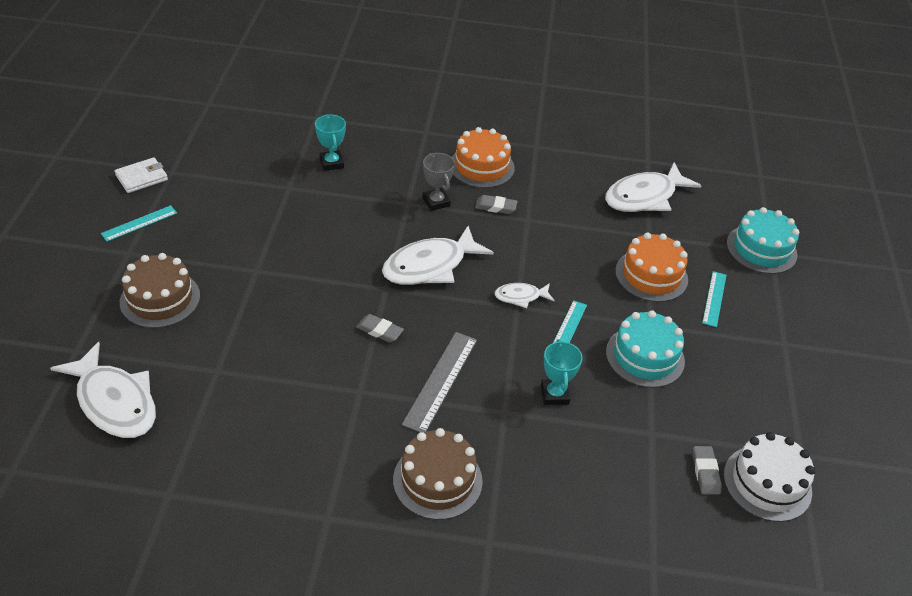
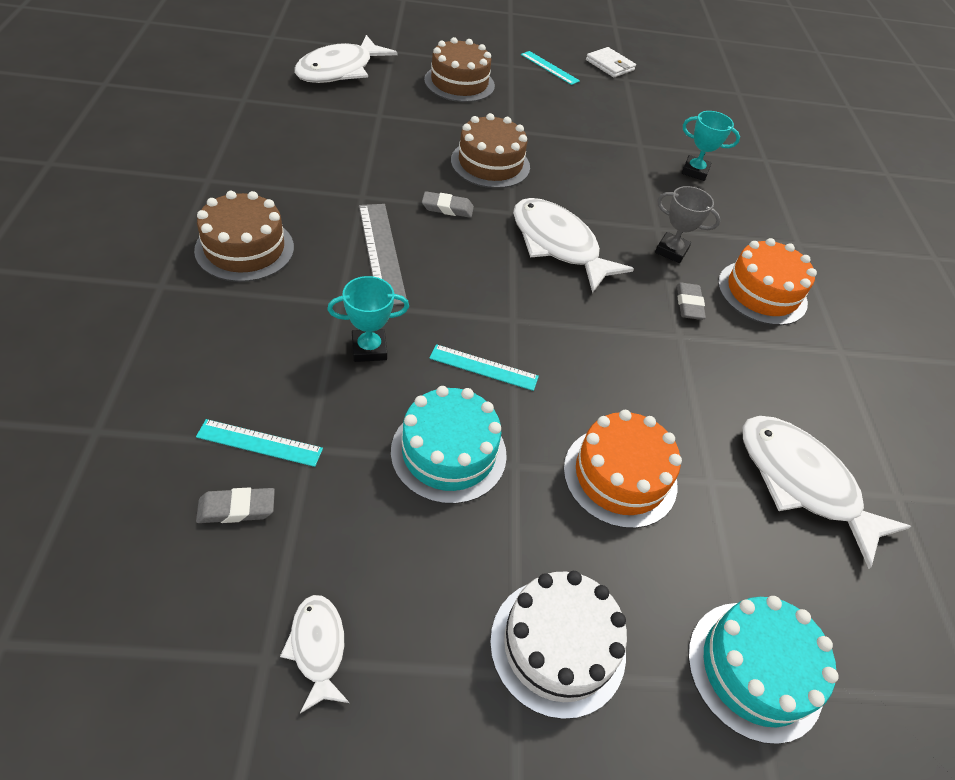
camera: 80 degrees right, 5 degrees up
(312, 293) = (490, 164): none -> brown cake
(331, 163) = (695, 171): turquoise trophy -> turquoise trophy turned 45 degrees clockwise
(379, 331) = (447, 208): grey eraser -> grey eraser turned 75 degrees clockwise
(436, 202) = (671, 251): grey trophy -> grey trophy turned 60 degrees clockwise
(441, 381) = (381, 252): grey ruler -> grey ruler turned 60 degrees clockwise
(520, 297) = (530, 323): white fish -> white fish (317, 648)
(714, 298) = (595, 565): turquoise ruler -> turquoise ruler (260, 443)
(767, 483) = (210, 594): white cake -> white cake (558, 645)

